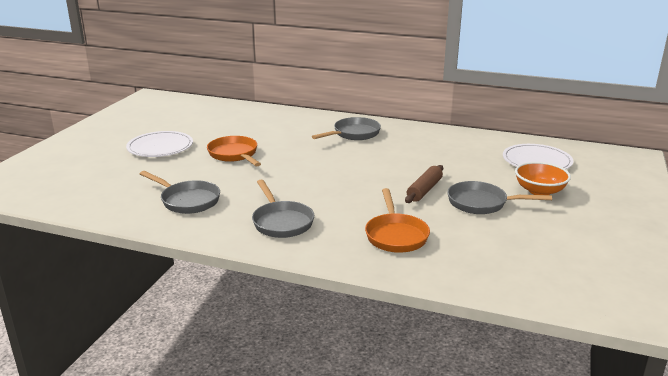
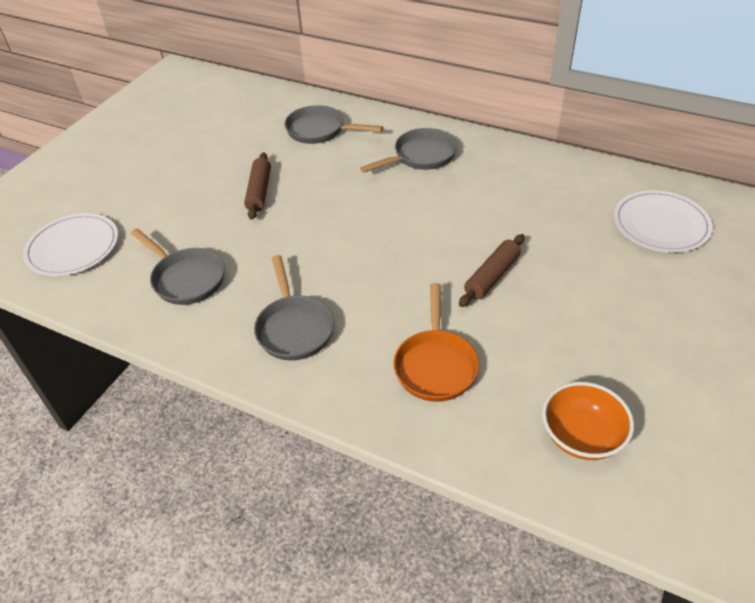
camera: 10 degrees right, 20 degrees up
(160, 147) = (171, 172): white plate -> white plate (73, 247)
(234, 155) = (259, 191): orange pan -> brown rolling pin
(481, 203) = (564, 308): grey pan -> grey pan (320, 131)
(539, 191) = (650, 288): orange bowl -> orange bowl (582, 436)

